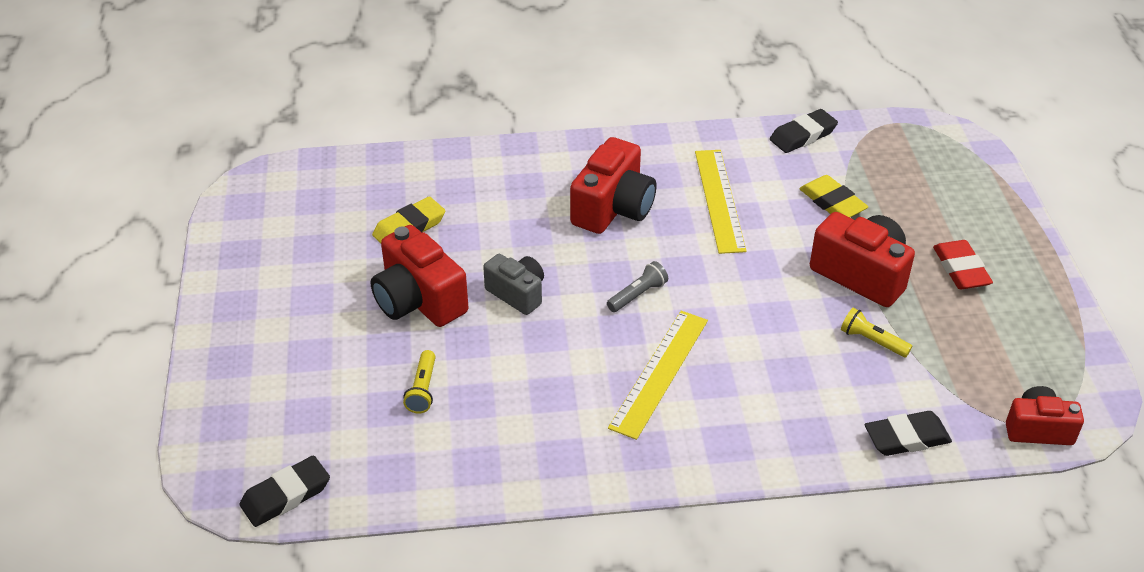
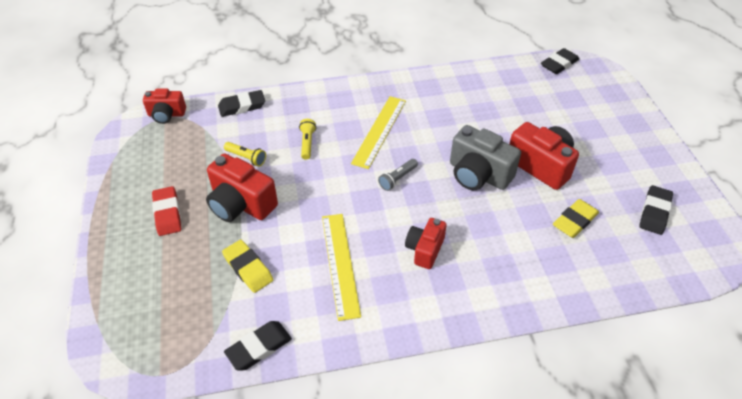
camera: 175 degrees right, 5 degrees up
(297, 231) = (654, 212): none -> black eraser
(423, 389) = (514, 114): yellow flashlight -> yellow flashlight (307, 143)
(517, 293) = (478, 174): grey camera -> grey camera, size x1.59
(613, 208) = (424, 249): red camera -> red camera, size x0.63

